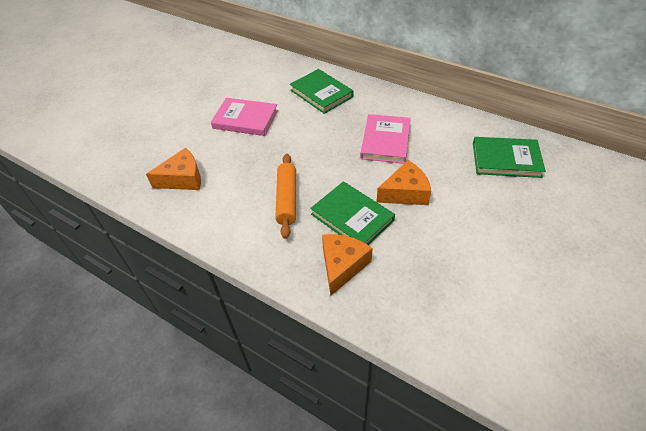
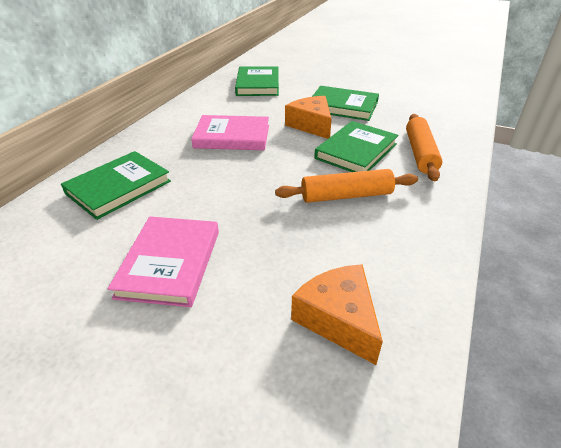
camera: 100 degrees left, 10 degrees down
(342, 265) = (420, 153): orange cheese -> orange rolling pin
(451, 224) = (343, 106): none -> green book

